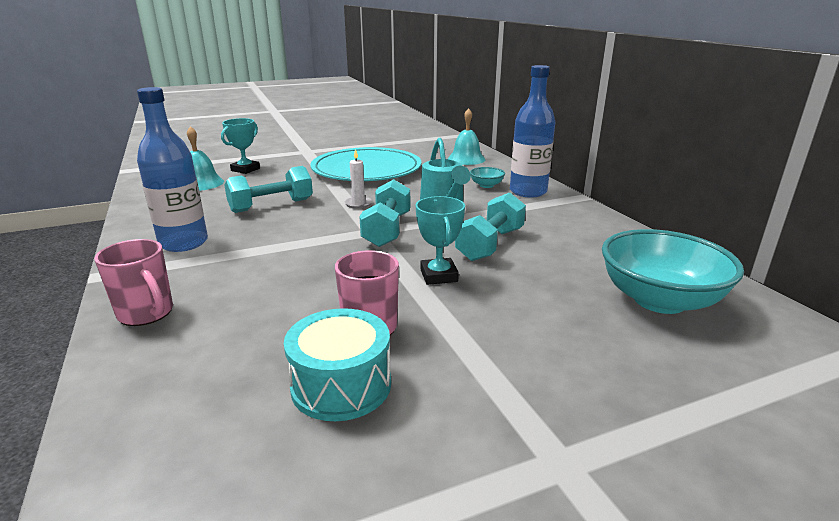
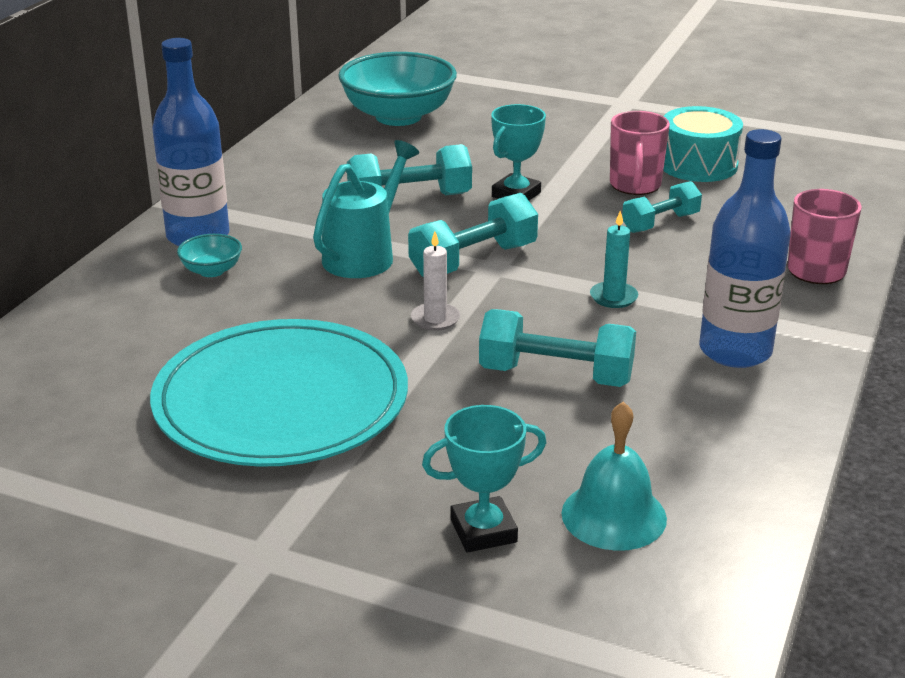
camera: 135 degrees left, 5 degrees up
(282, 242) = (613, 297): none -> turquoise candle
(306, 300) = (660, 223): none -> turquoise dumbbell
(466, 159) = (77, 343): turquoise bell -> none

